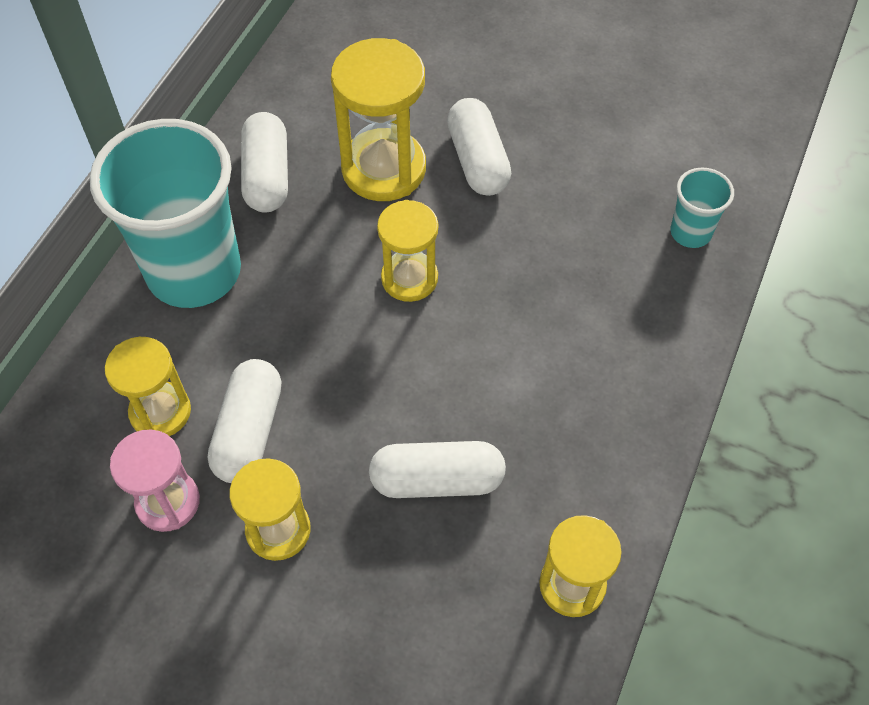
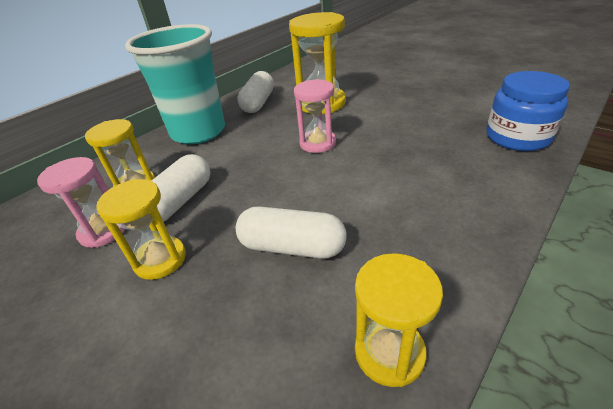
camera: 20 degrees right, 20 degrees down
(409, 278) = (317, 143): yellow hourglass -> pink hourglass
(477, 161) = (376, 103): white capsule -> none
(690, 232) = (517, 137): turquoise cup -> blue jar

